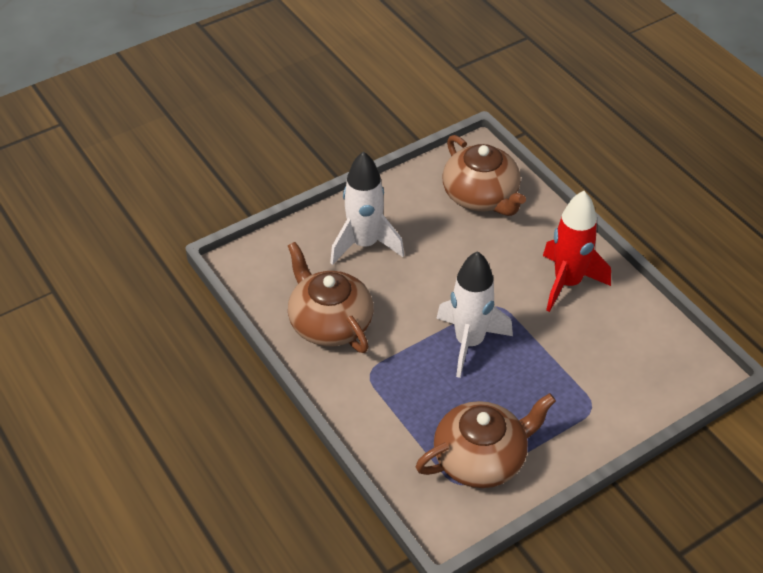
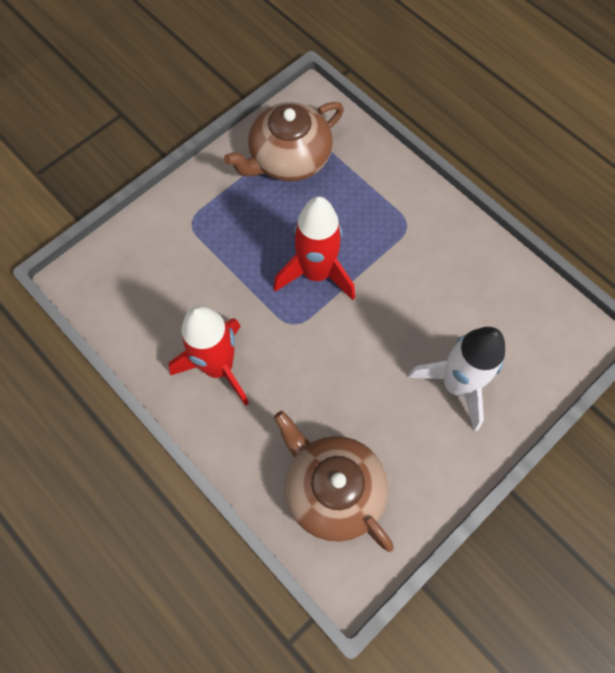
camera: 170 degrees right, 20 degrees up
(330, 323) = (462, 274): brown teapot -> none
(469, 342) = (316, 273): white rocket -> red rocket

